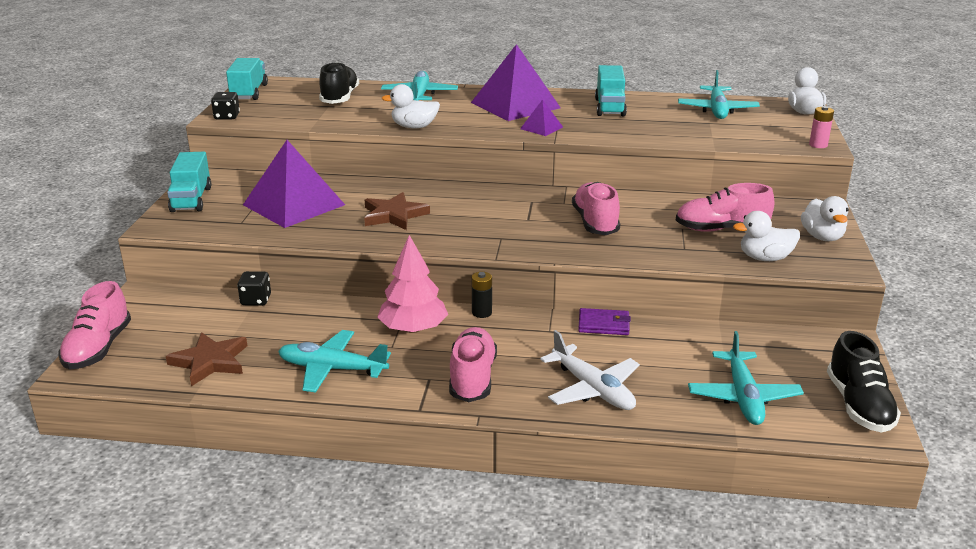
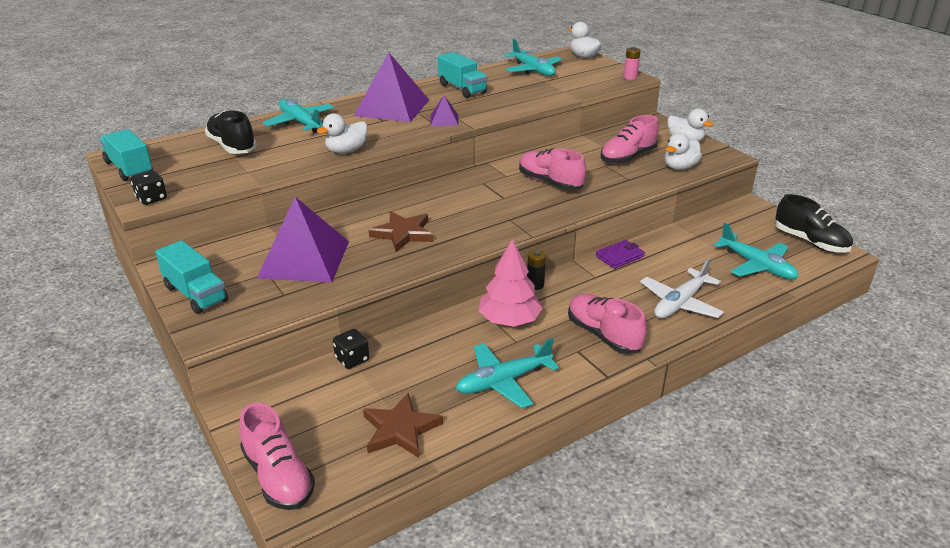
camera: 40 degrees left, 5 degrees up
(592, 389) = (680, 303): white plane -> white plane turned 120 degrees clockwise

